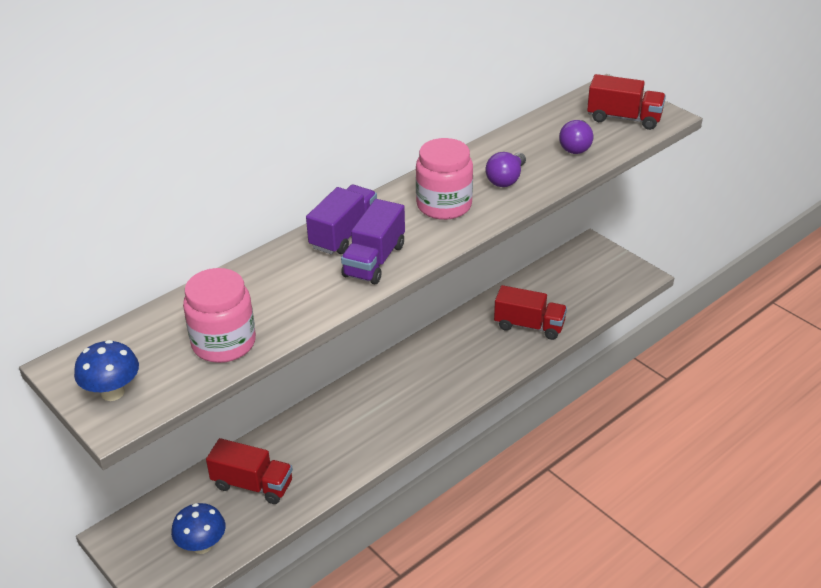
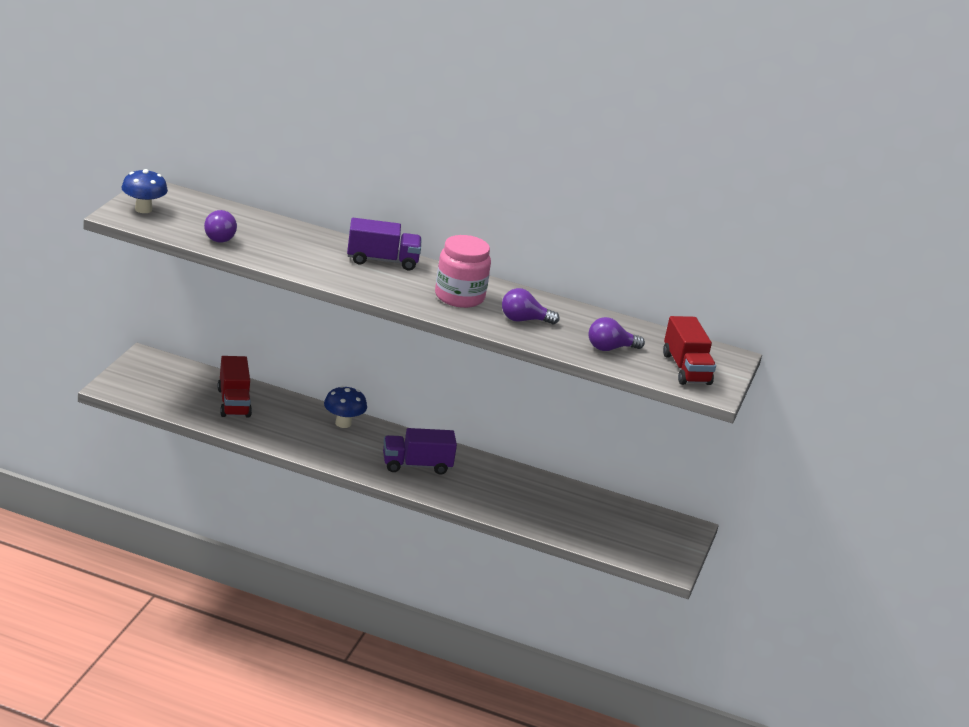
camera: 55 degrees right, 10 degrees down
(202, 545) = (161, 395): blue mushroom -> blue mushroom (343, 423)
(224, 343) = (220, 237): pink jar -> purple light bulb
(374, 260) = (360, 277): purple truck -> purple truck (416, 465)
(529, 325) = (532, 507): red truck -> none

